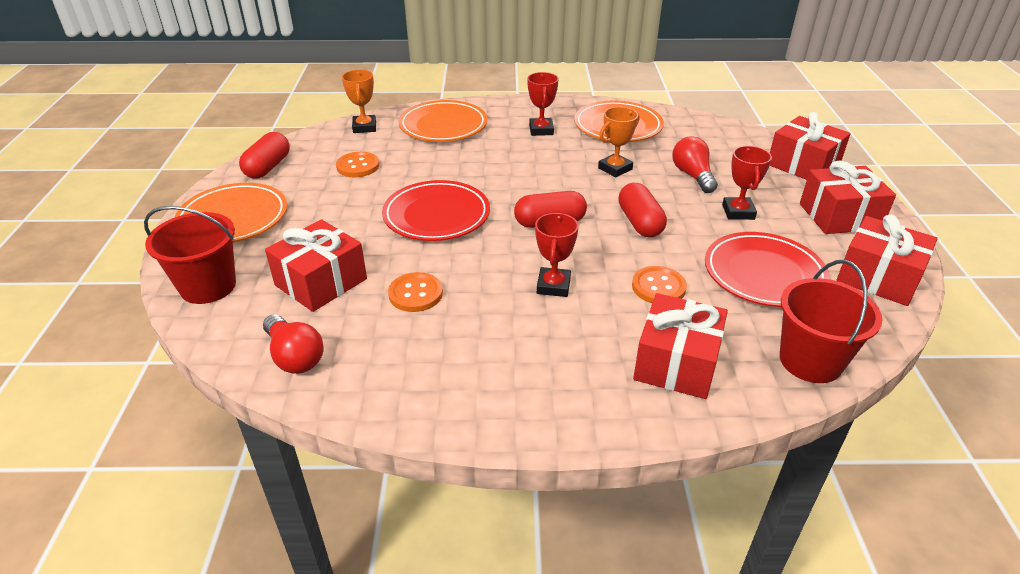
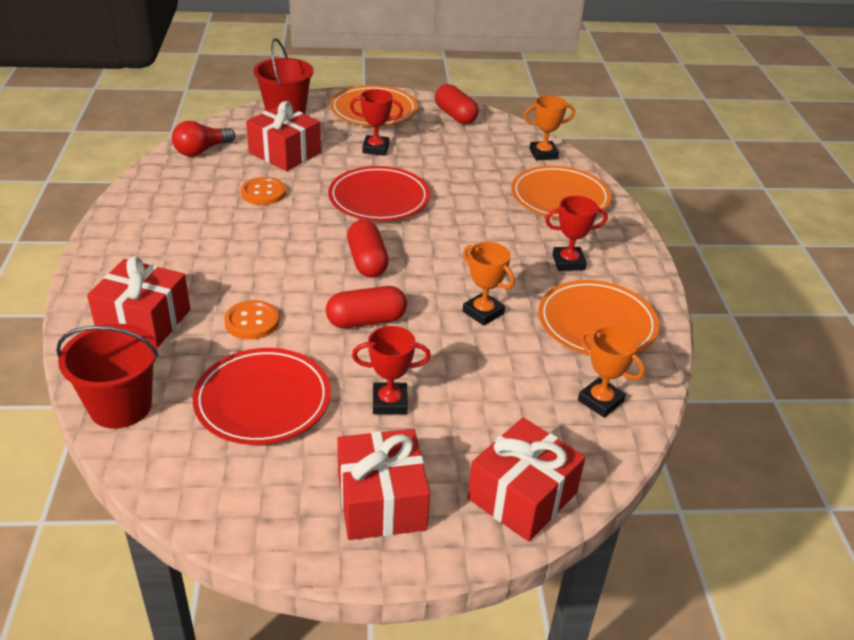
camera: 85 degrees right, 0 degrees up
(268, 167) = (455, 115): red capsule -> red capsule turned 45 degrees clockwise
(358, 166) = (464, 156): orange button -> none
(553, 286) = (263, 260): red trophy -> red trophy (375, 149)
(692, 176) = (474, 375): red light bulb -> none
(701, 132) = (600, 401): none -> orange trophy
(878, 277) = (242, 502): red gift -> none

